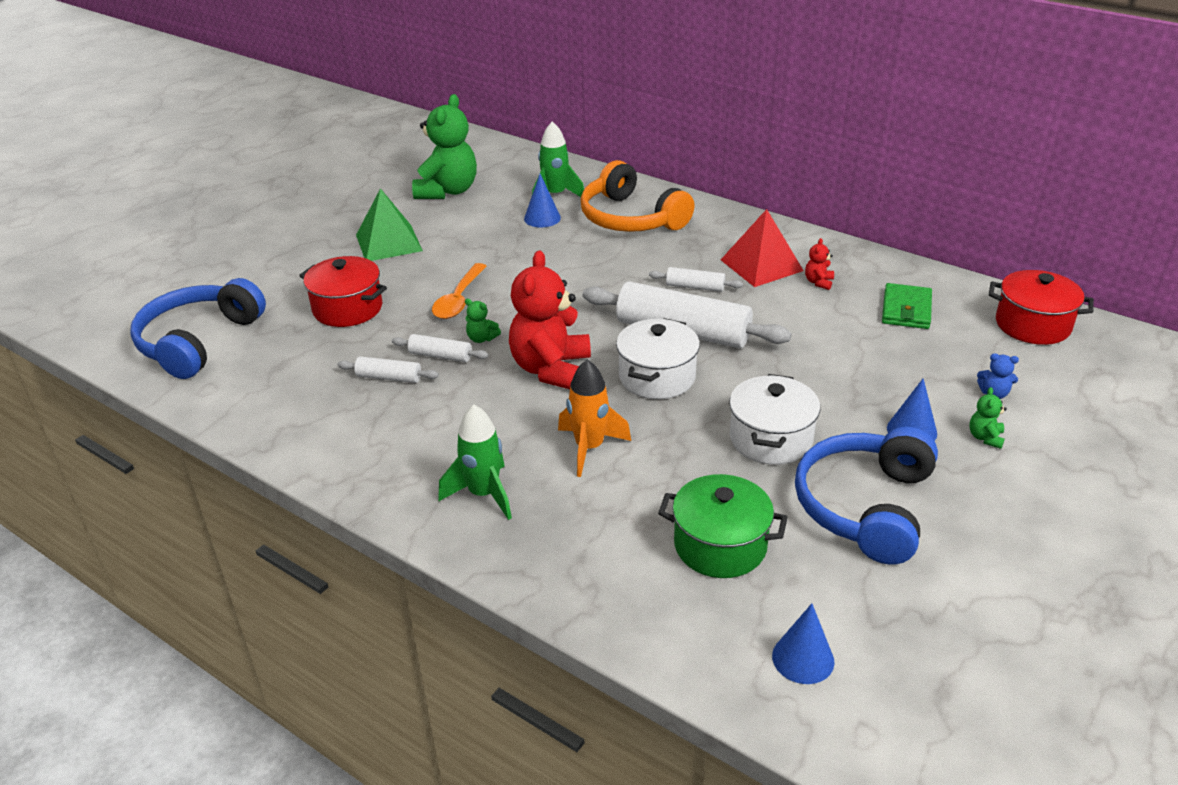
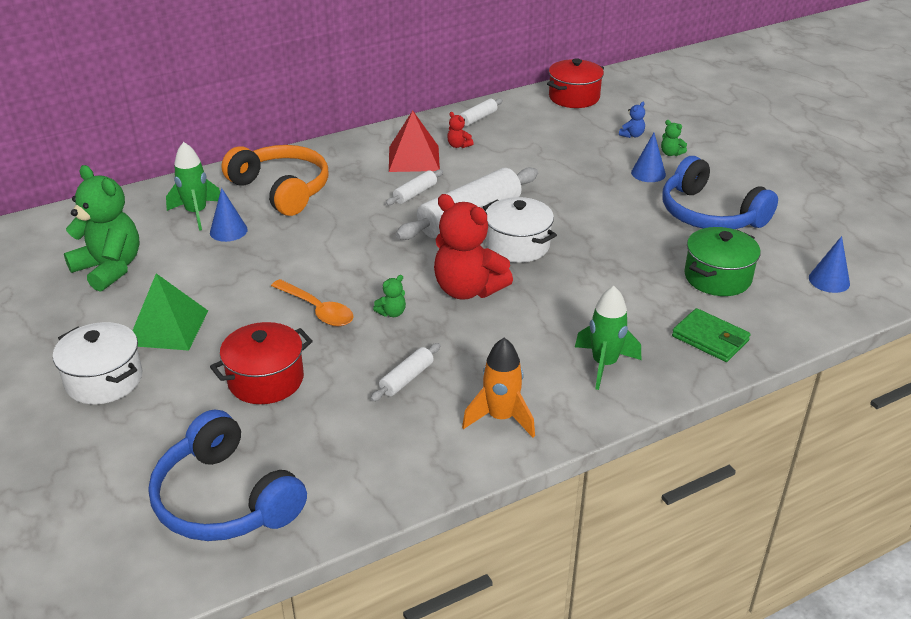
camera: 65 degrees left, 0 degrees up
(440, 356) = (398, 341): white rolling pin -> white rolling pin (478, 118)
(589, 448) = (581, 300): orange rocket -> orange rocket (501, 418)
(631, 218) = (282, 189): orange headphones -> orange headphones turned 120 degrees counterclockwise
(770, 439) = (622, 223): white pot -> white pot (104, 380)
(906, 310) = (521, 128): green wallet -> green wallet (710, 338)

